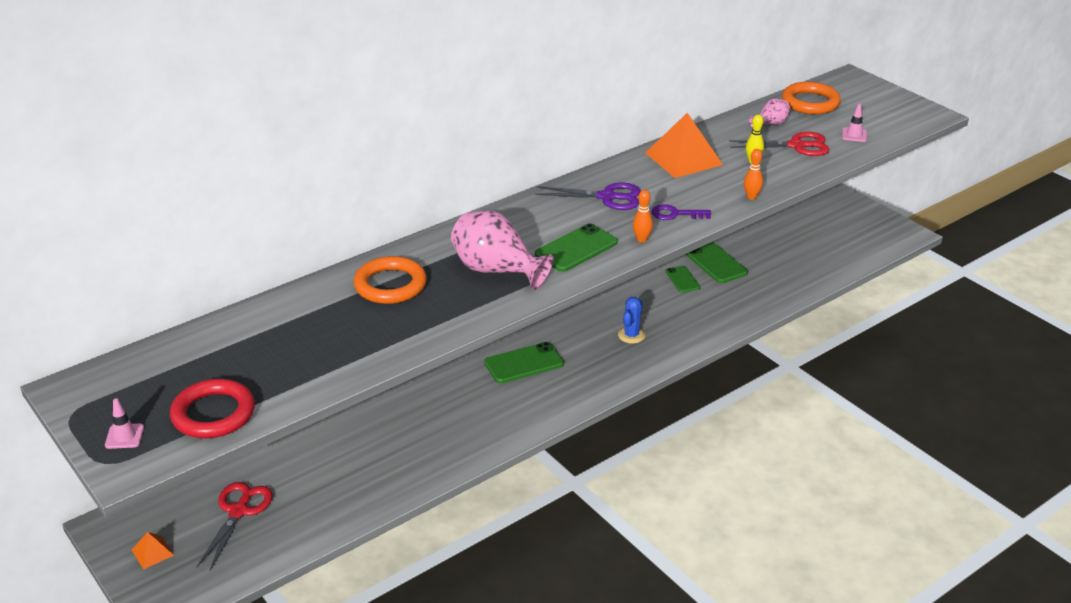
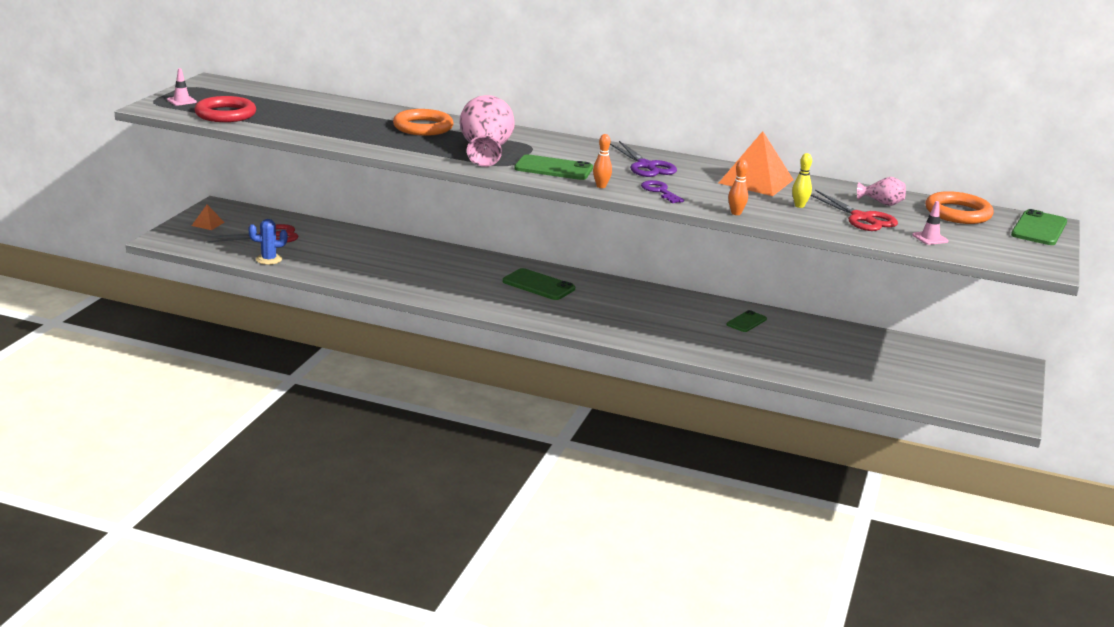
camera: 55 degrees right, 10 degrees down
(631, 335) = (633, 317): blue cactus -> blue cactus (269, 259)
(715, 262) = (796, 331): green phone -> green phone (1039, 228)

